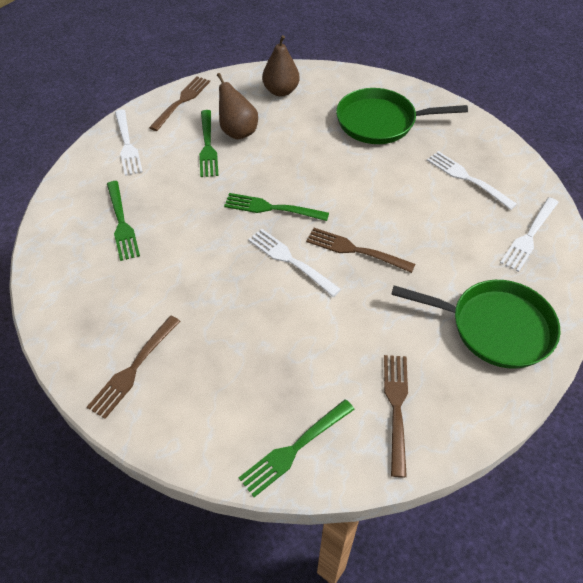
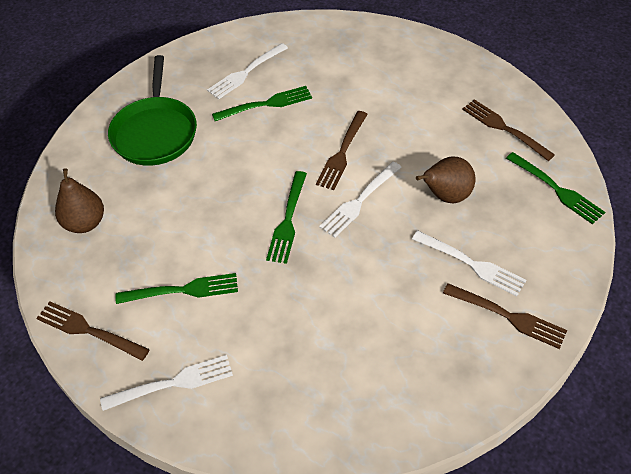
camera: 90 degrees left, 0 degrees up
(121, 223) = (315, 363): green fork -> green fork (266, 104)
(238, 131) = (158, 261): brown pear -> brown pear (445, 196)
(396, 407) = (504, 128): brown fork -> brown fork turned 45 degrees clockwise
(495, 327) = (417, 68): green pan -> none
(529, 236) = (317, 40): white fork -> white fork (471, 264)

